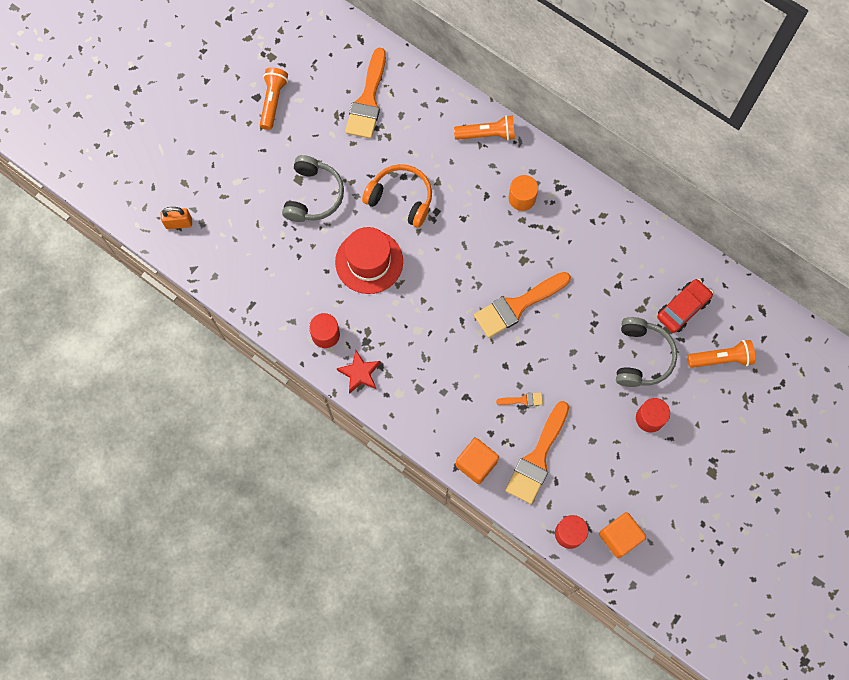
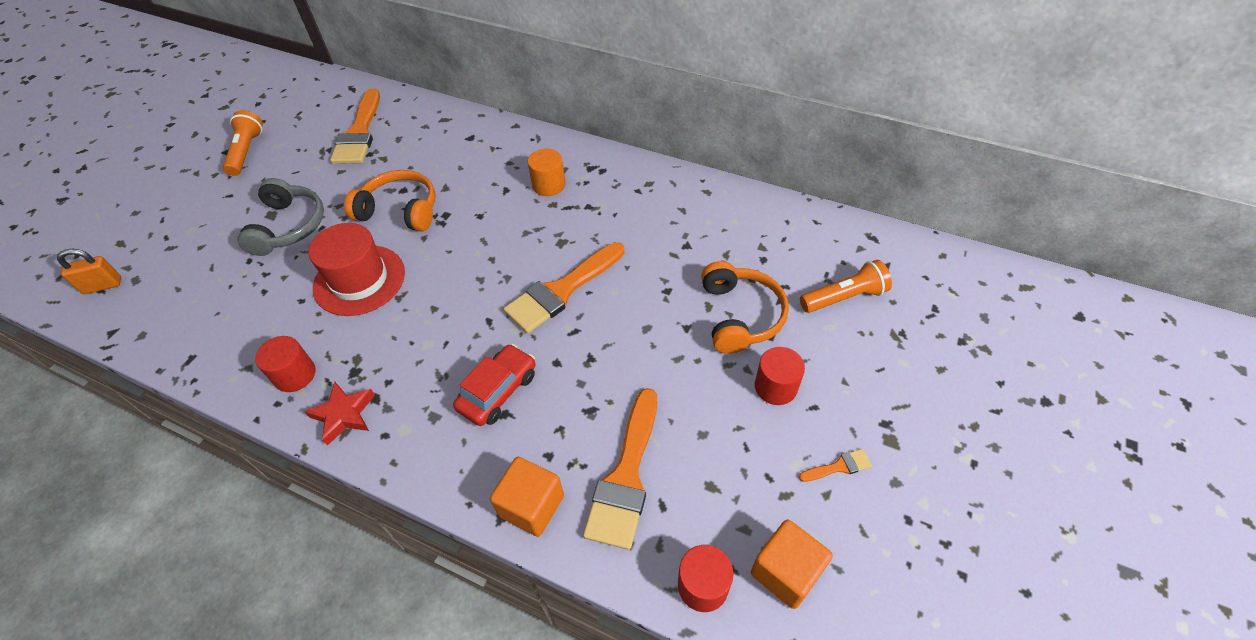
camera: 10 degrees left, 20 degrees down
(487, 134) = (499, 138): orange flashlight -> none
(523, 400) = (589, 400): orange brush -> orange brush (839, 466)
(641, 357) = (740, 315): grey headphones -> orange headphones
(683, 308) = (774, 254): red car -> red car (498, 391)

